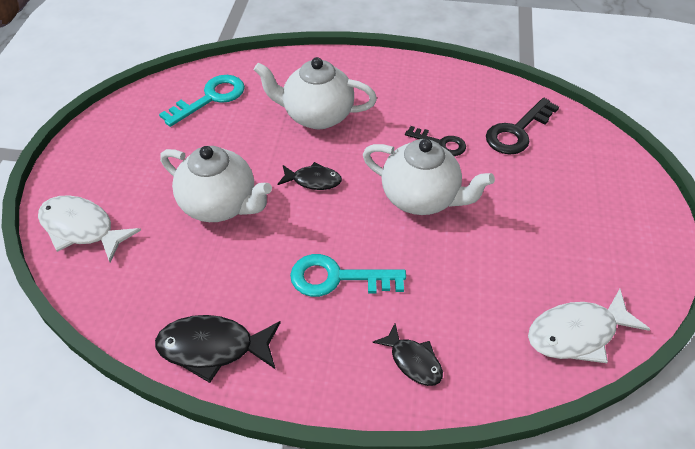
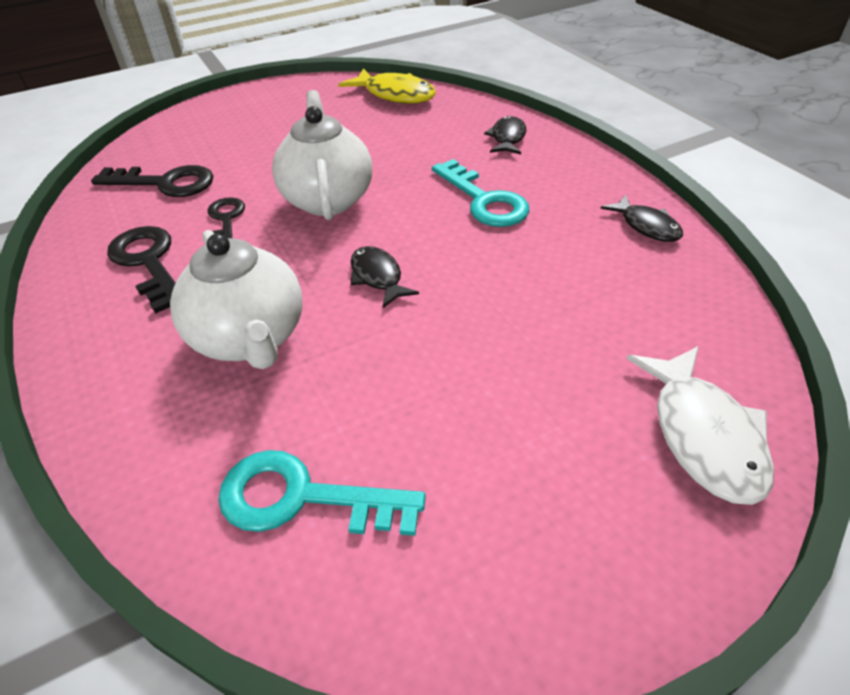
camera: 125 degrees left, 5 degrees down
(213, 348) = (646, 226): black fish -> black fish, size x0.62
(220, 205) = (500, 328): white teapot -> none
(422, 101) = (148, 262): none -> black key
(577, 333) = (395, 95): white fish -> yellow fish

